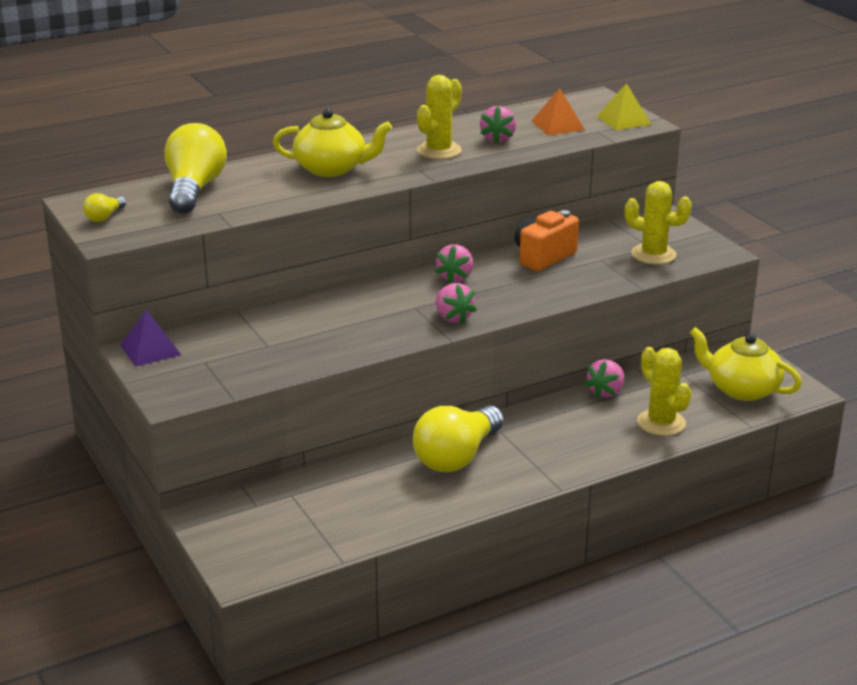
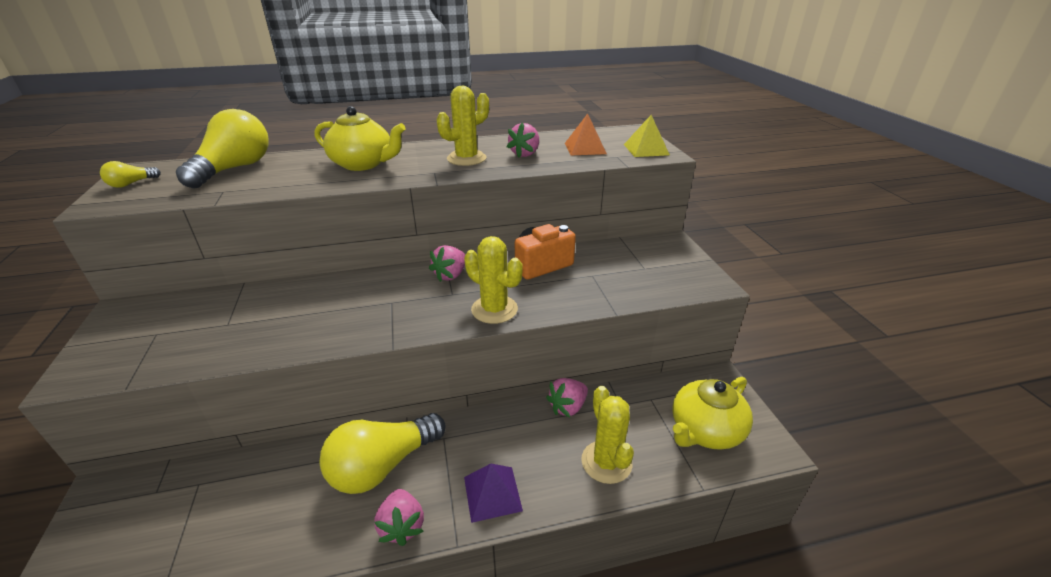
camera: 15 degrees right, 5 degrees up
(150, 349) = (131, 311): purple pyramid -> purple pyramid (492, 493)
(453, 317) = (415, 320): pink strawberry -> pink strawberry (402, 526)
(653, 254) = (644, 277): yellow cactus -> yellow cactus (494, 309)
(741, 389) = (705, 430): yellow teapot -> yellow teapot turned 90 degrees counterclockwise

